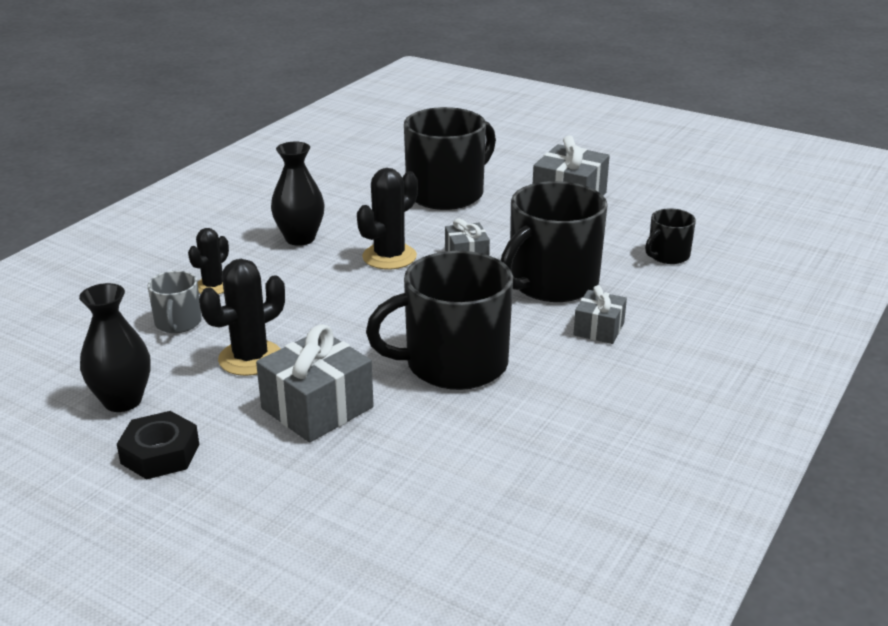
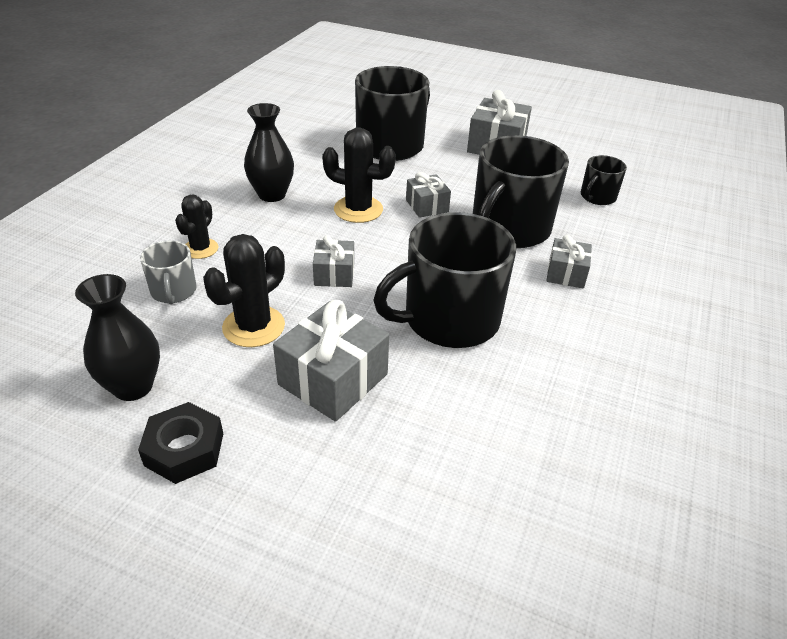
camera: 10 degrees left, 10 degrees up
(345, 316) = (334, 274): none -> grey gift
(389, 257) = (358, 209): black cactus -> black cactus turned 75 degrees clockwise

